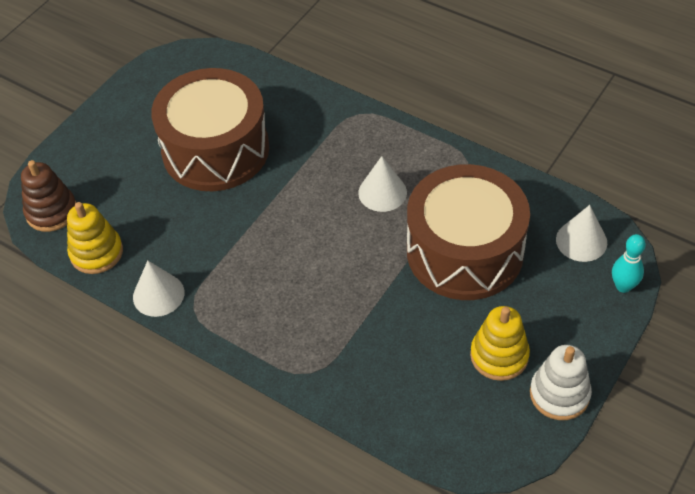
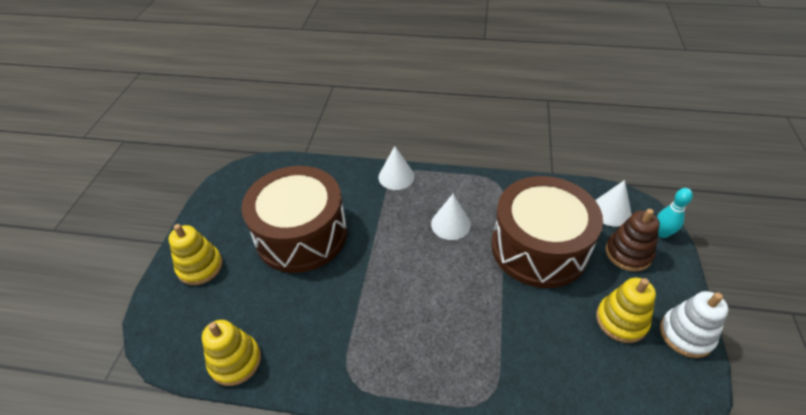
camera: 25 degrees left, 5 degrees down
(51, 212) = (175, 338): brown stacking toy -> brown stacking toy (628, 253)
(100, 150) = (200, 267): none -> yellow stacking toy
(158, 294) = (312, 379): white cone -> white cone (396, 177)

